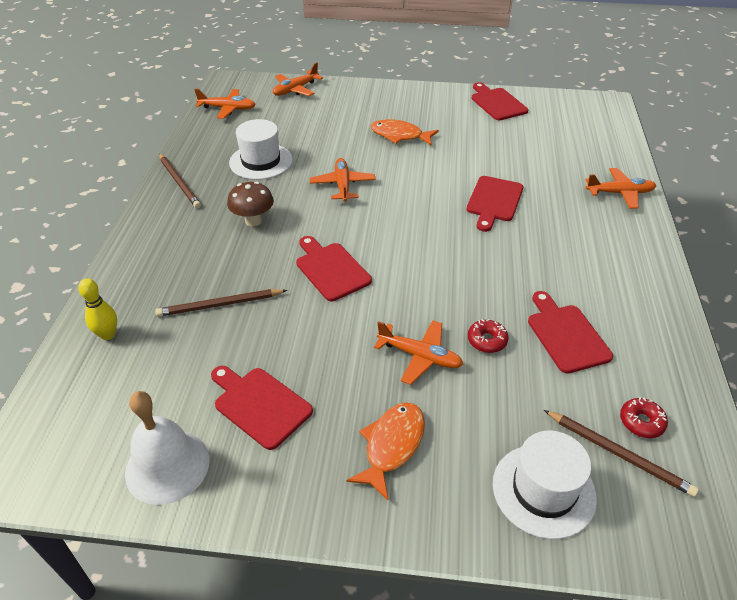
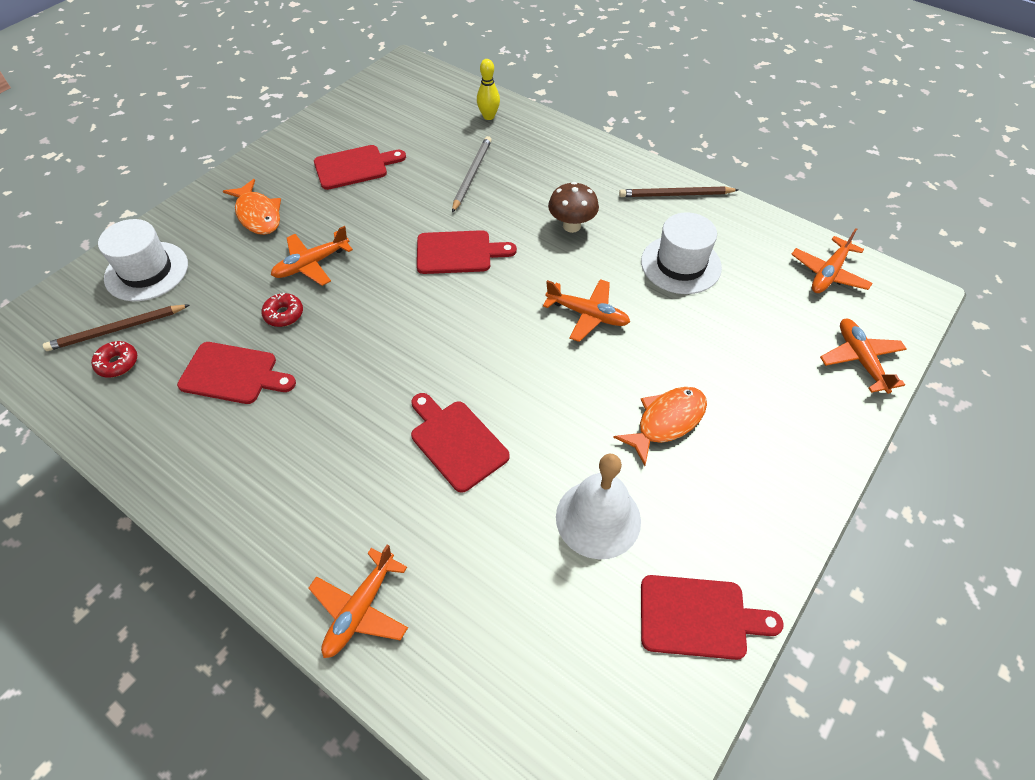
camera: 120 degrees right, 10 degrees up
(167, 466) = (349, 119): white bell -> white bell (598, 518)
(220, 305) = (472, 175): brown pencil -> grey pencil

